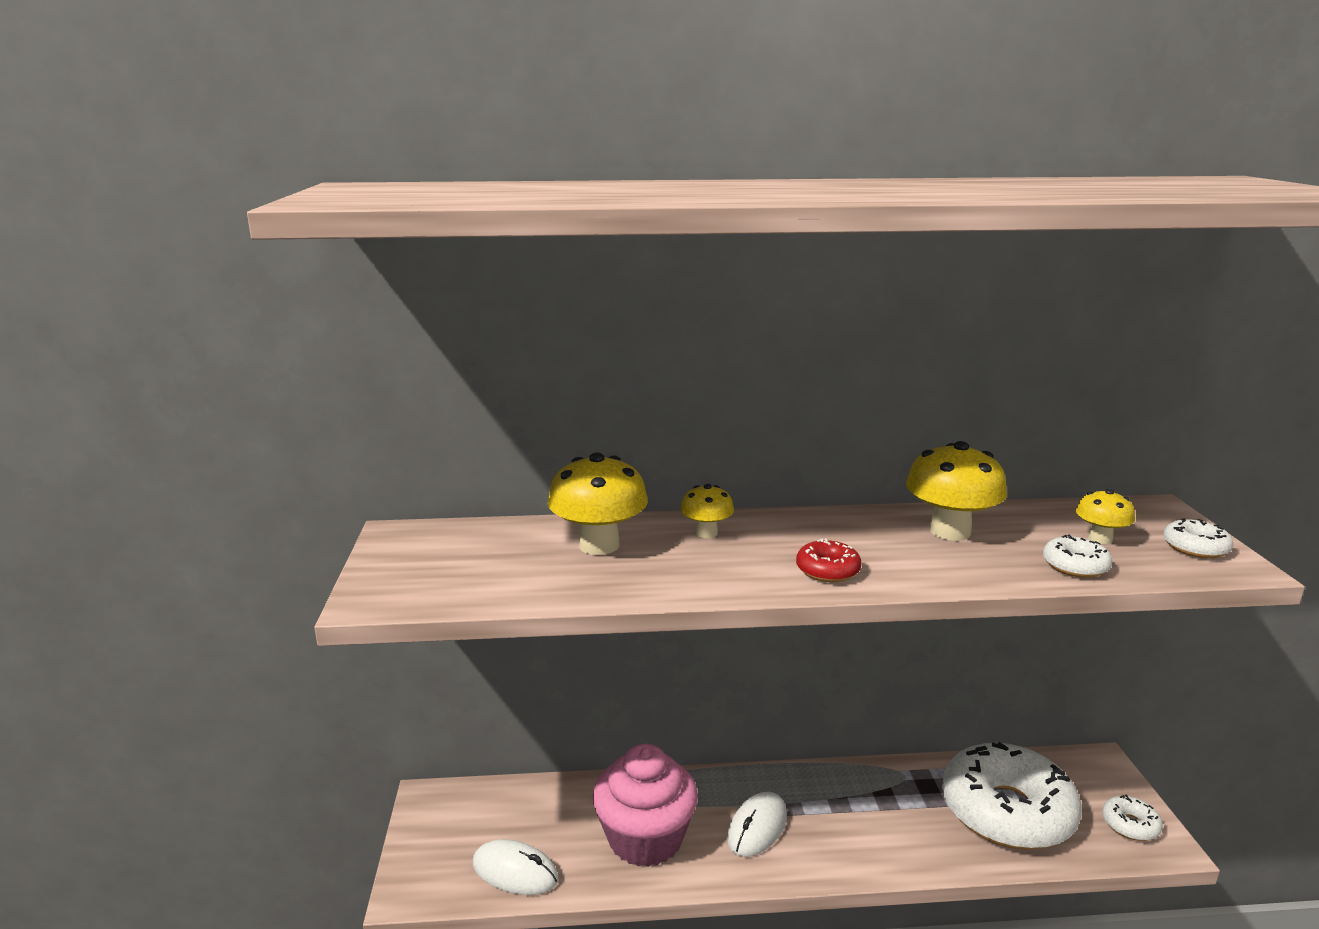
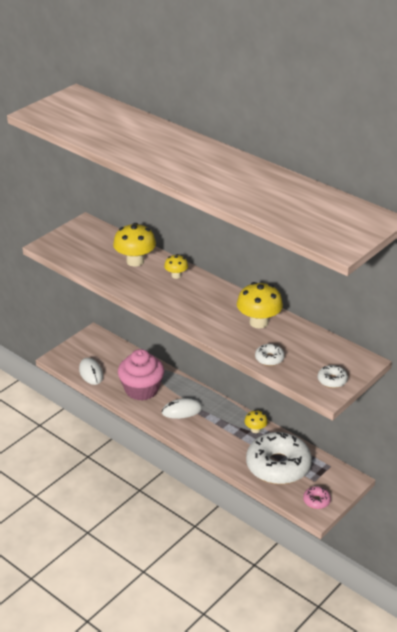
camera: 45 degrees right, 15 degrees up
(827, 570) = (185, 311): red donut -> none
(1100, 539) = (306, 356): yellow mushroom -> yellow mushroom (255, 429)
(1130, 825) = (316, 501): white donut -> pink donut

